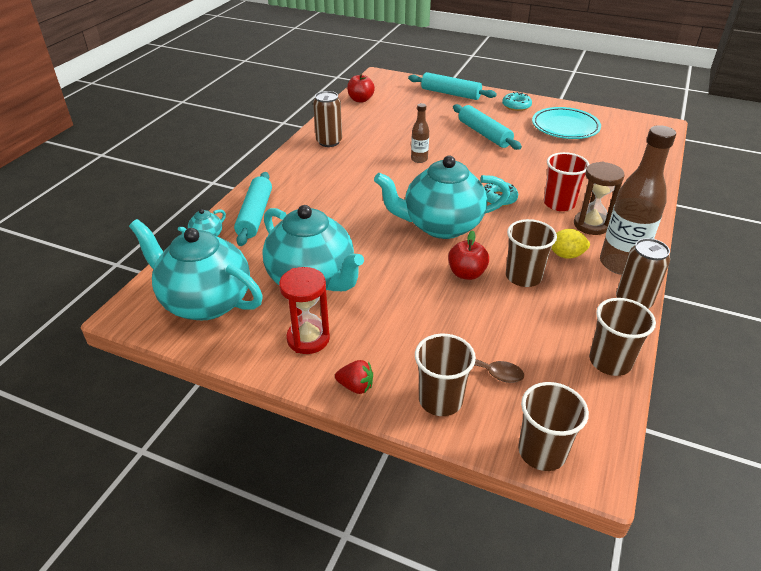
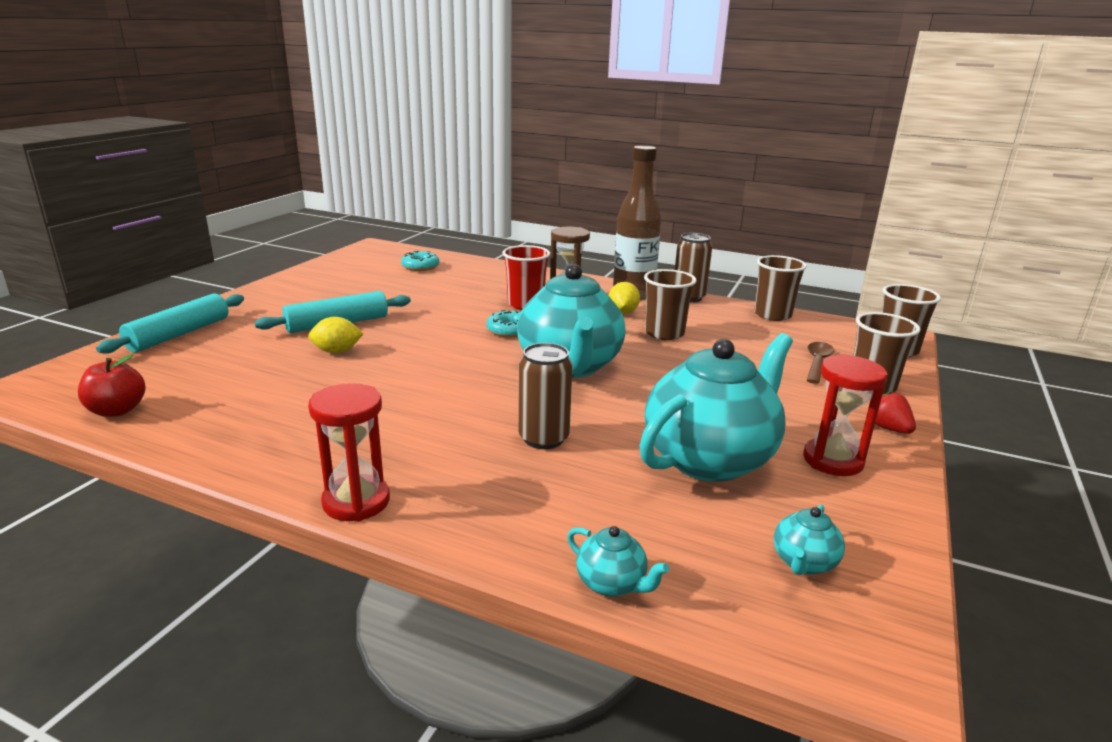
camera: 90 degrees left, 15 degrees down
(205, 302) = (803, 563): turquoise teapot -> turquoise teapot, size x0.41
(255, 215) = (535, 523): turquoise rolling pin -> none
(279, 167) = (356, 502): none -> red hourglass
(329, 142) = (280, 446): brown can -> brown can (543, 438)
(356, 386) = (889, 429): red strawberry -> red strawberry turned 45 degrees counterclockwise
(419, 159) = (389, 370): brown bottle -> none
(441, 140) = (337, 351): none -> yellow lemon
(466, 273) = (666, 359): red apple -> none
(516, 106) = (266, 299): turquoise donut -> turquoise donut (420, 267)
(565, 127) = (349, 282): turquoise plate -> none

